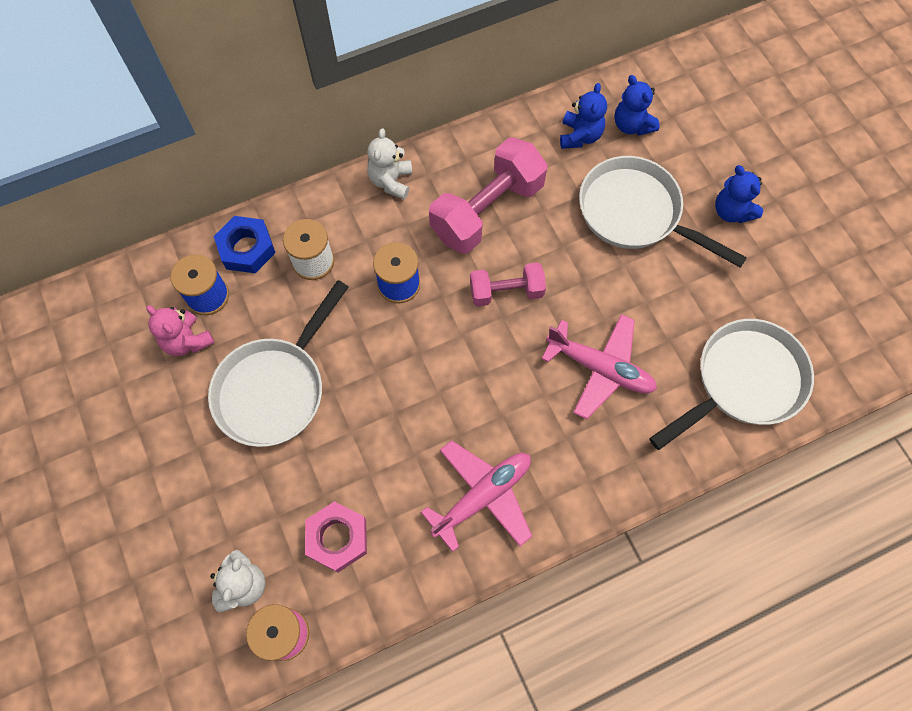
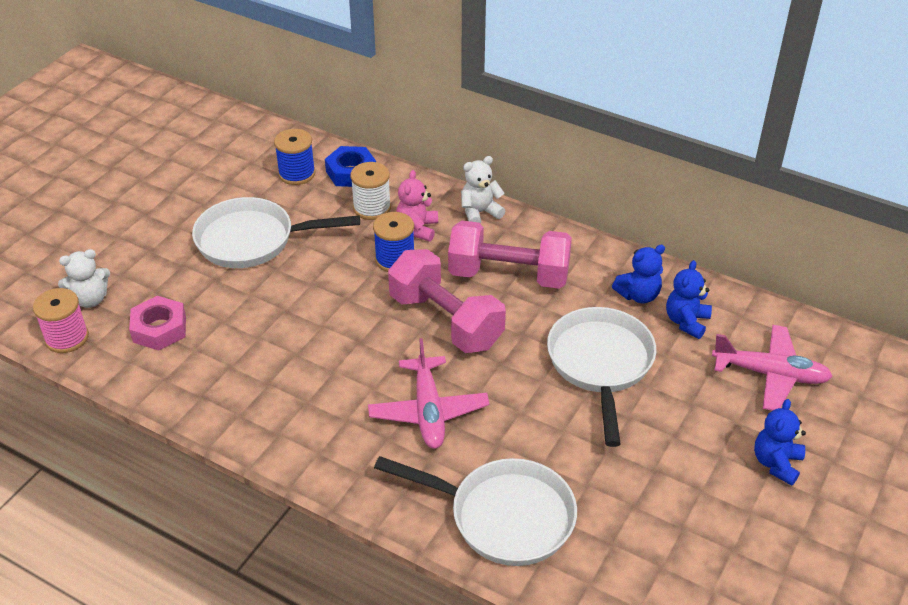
camera: 55 degrees right, 25 degrees down
(187, 341) = (254, 182): pink teddy bear -> pink teddy bear (417, 229)
(482, 496) = (254, 392): pink plane -> pink plane (770, 374)
(506, 292) = (446, 321): pink dumbbell -> pink dumbbell, size x1.74
(731, 211) = (672, 429): blue teddy bear -> blue teddy bear (776, 463)

